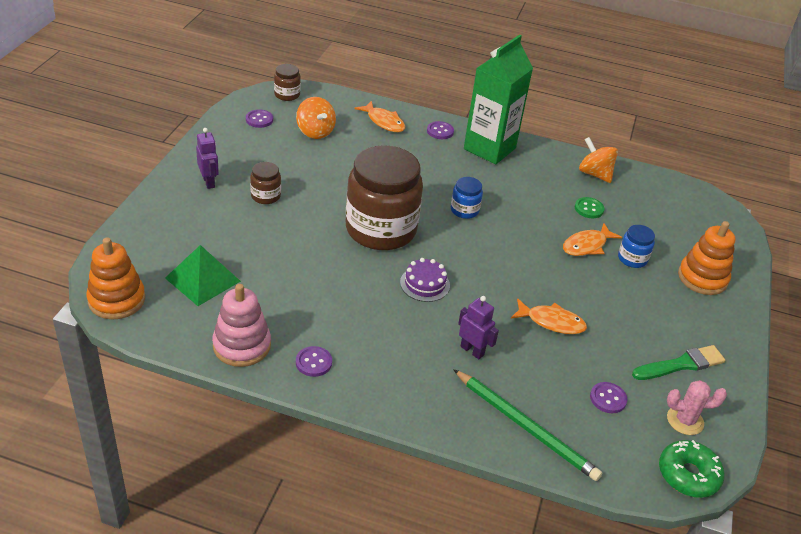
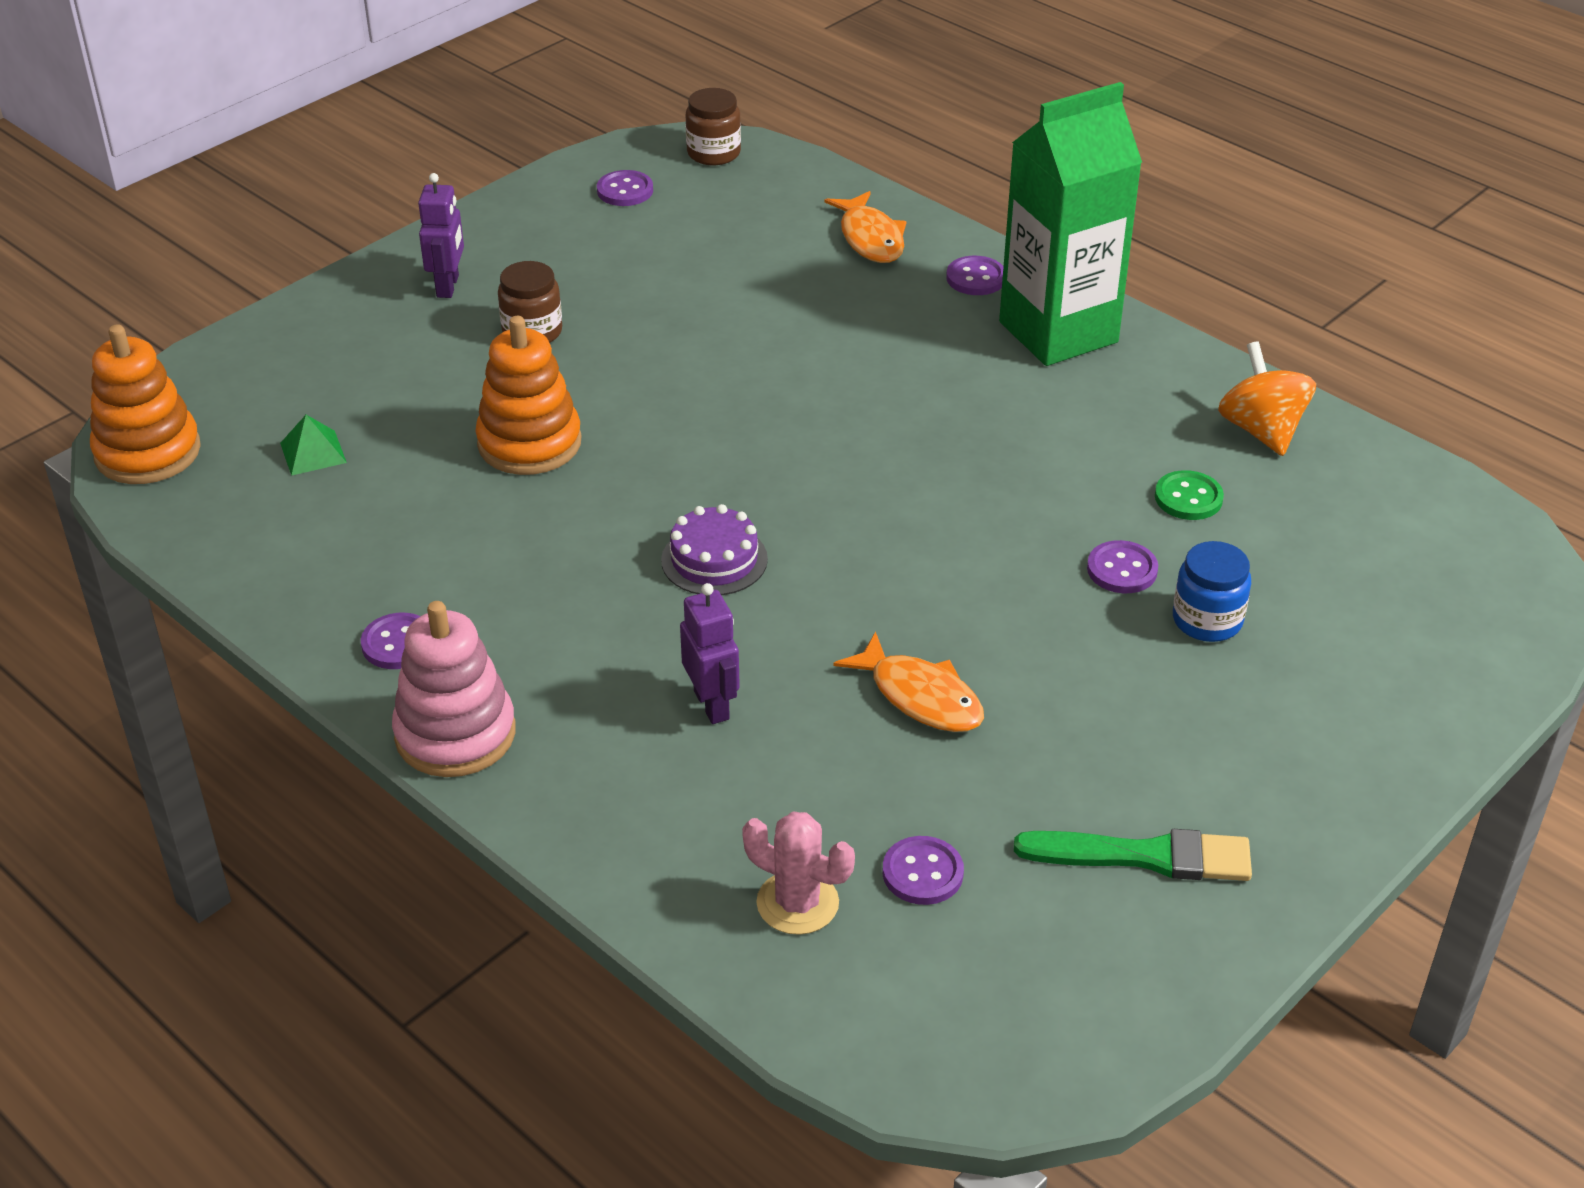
camera: 30 degrees right, 0 degrees up
(203, 279) = (313, 452): green pyramid -> green pyramid, size x0.54
(242, 345) = (296, 581): pink stacking toy -> pink stacking toy (455, 734)
(315, 132) = (716, 232): orange spinning top -> none
(381, 229) = (705, 440): brown jar -> none
(464, 210) = (906, 441): blue jar -> none
(526, 427) = (708, 872): green pencil -> none
(586, 245) = (1122, 569): orange fish -> purple button
(685, 420) = (1060, 965): pink cactus -> pink cactus (797, 903)
(688, 475) = (978, 1067): green donut -> none
(702, 278) = (1345, 700): orange stacking toy -> orange stacking toy (529, 443)

